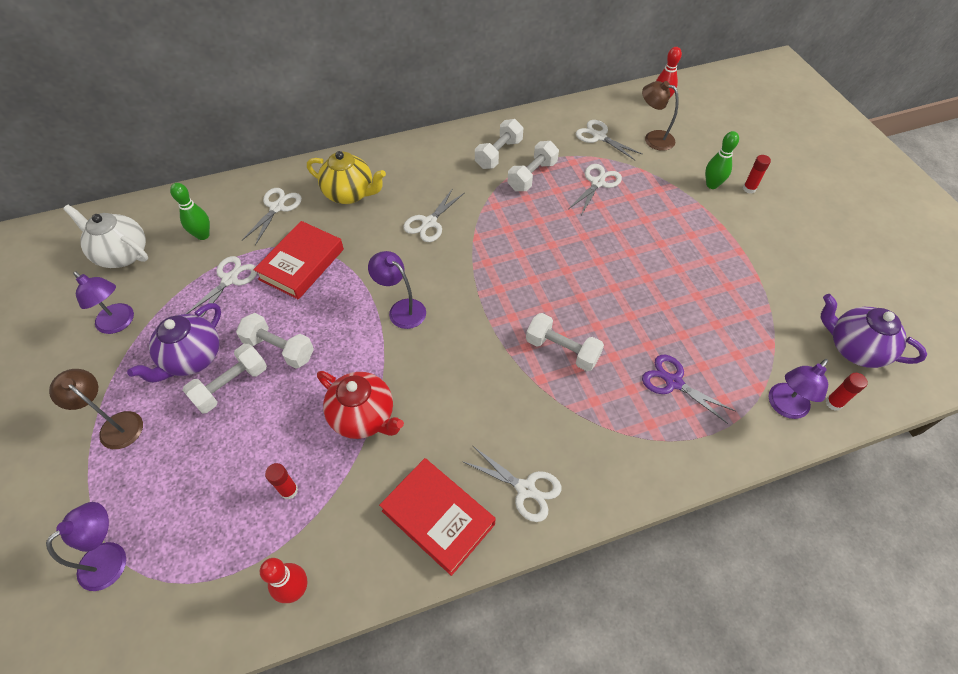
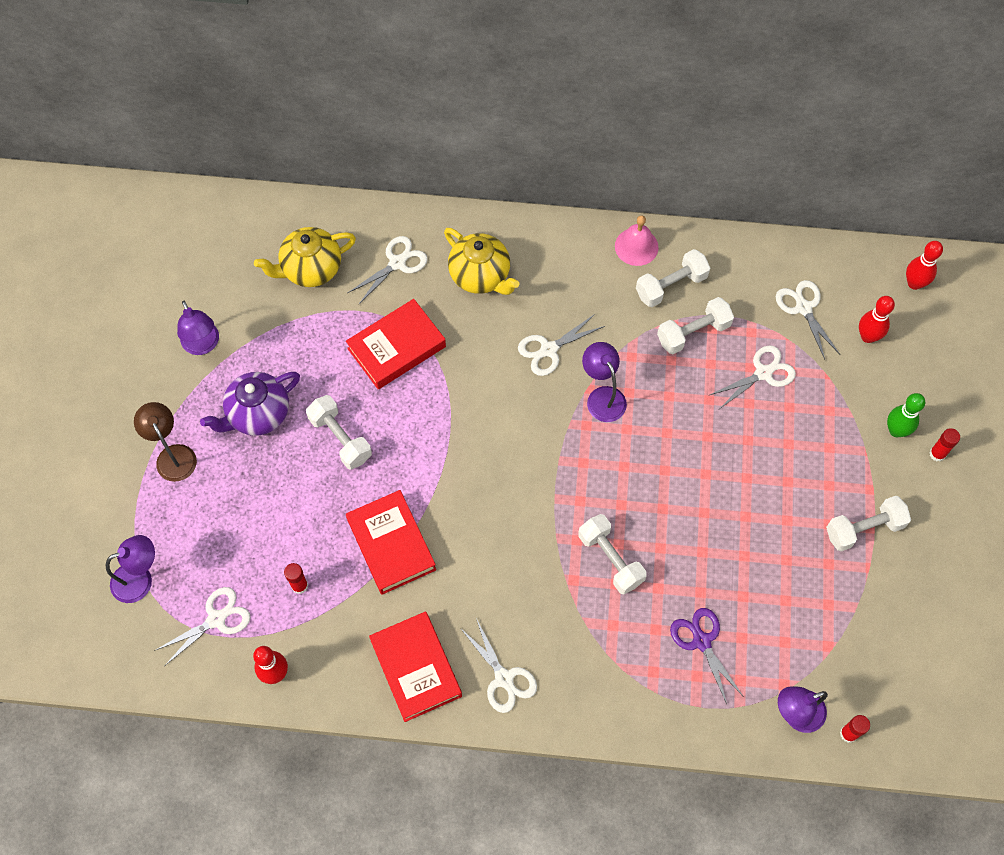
camera: 25 degrees right, 10 degrees up
(122, 254) = (226, 261): white teapot -> none
(203, 235) = (310, 269): green bowling pin -> yellow teapot
(230, 279) = (320, 337): white scissors -> white scissors (216, 619)
(231, 385) = (284, 459): white dumbbell -> white dumbbell (864, 529)
(364, 417) = (391, 545): red teapot -> red book
(401, 309) = (474, 444): purple lamp -> purple lamp (602, 396)
(460, 139) = (636, 246): none -> pink bell
(653, 138) = (868, 336): brown lamp -> red bowling pin
(854, 348) = (913, 690): purple teapot -> none

